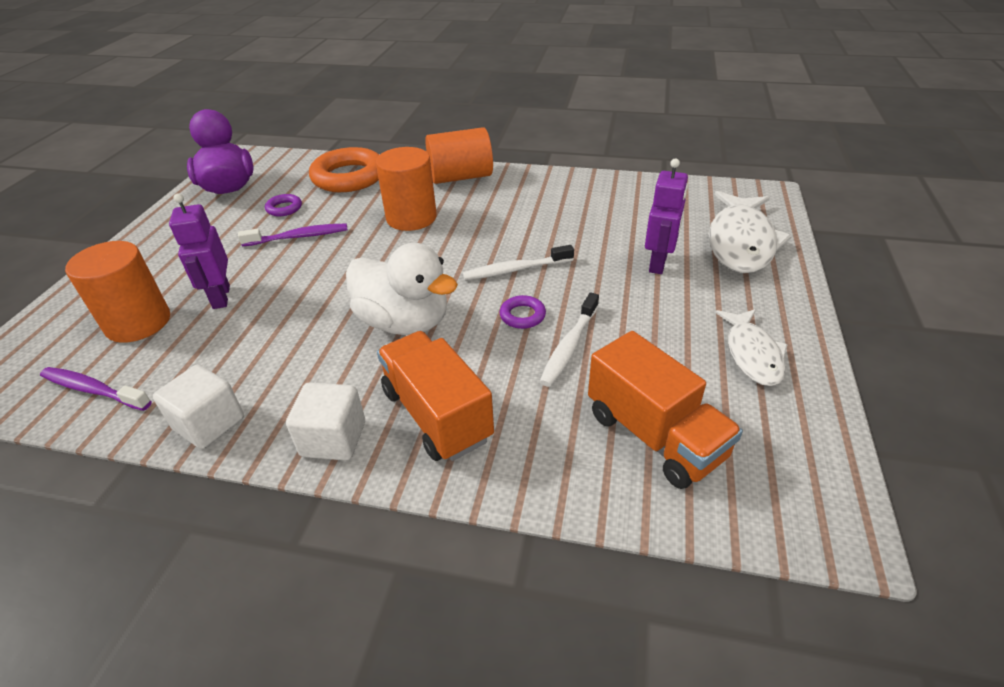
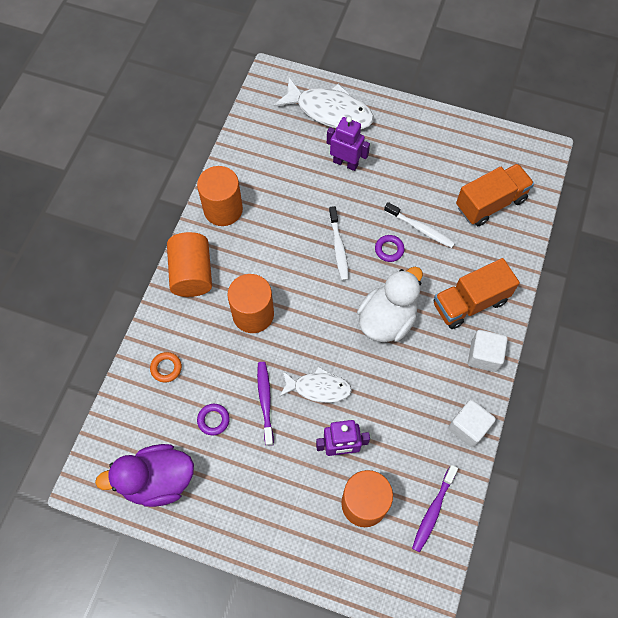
camera: 85 degrees left, 25 degrees up
(349, 177) = (166, 368): orange ring -> orange ring, size x0.45
(548, 185) = (223, 209): none -> orange cylinder
(752, 354) = (436, 143): white fish -> white fish (318, 388)

